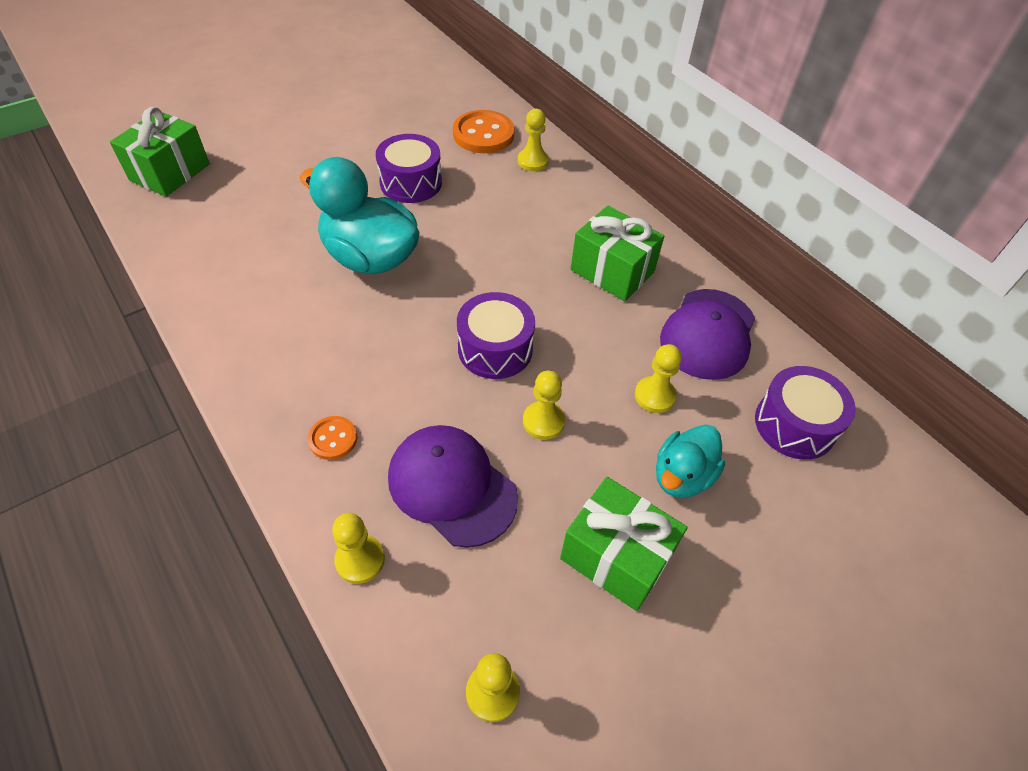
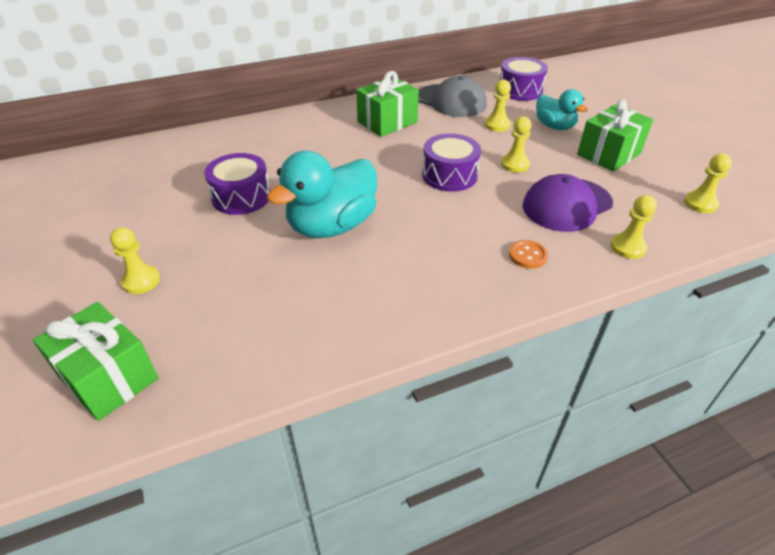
camera: 75 degrees left, 10 degrees down
(483, 134) = (198, 154): orange button -> none
(532, 161) = (250, 136): yellow pawn -> yellow pawn (141, 281)
(708, 334) = (451, 101): purple cap -> grey cap

